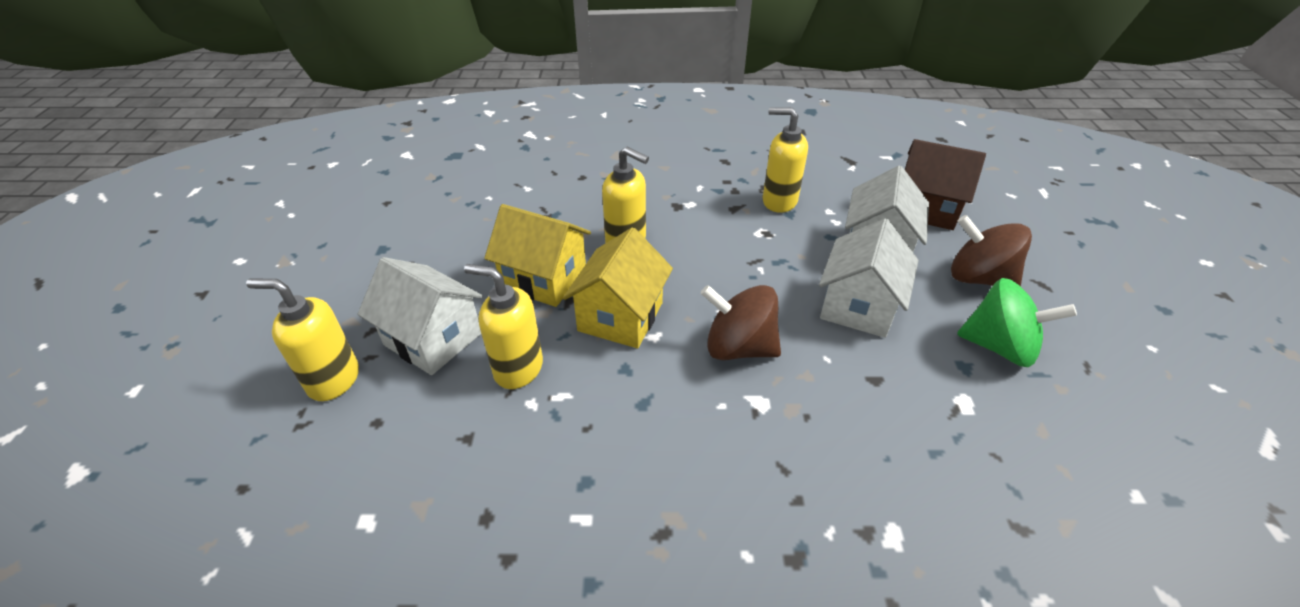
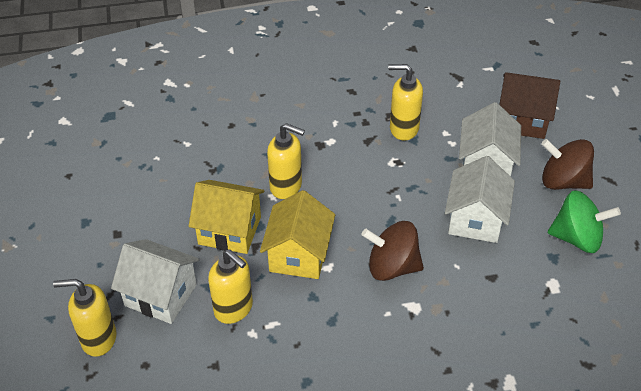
camera: 10 degrees left, 5 degrees up
(518, 369) = (234, 308): yellow soap dispenser -> yellow soap dispenser turned 150 degrees counterclockwise

